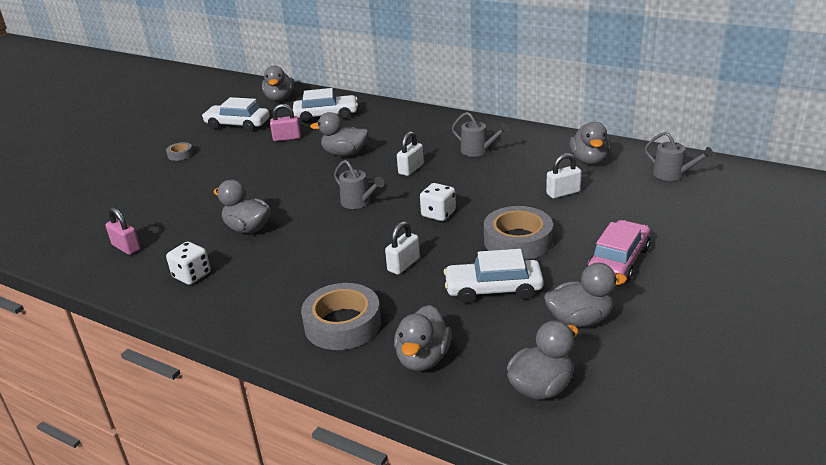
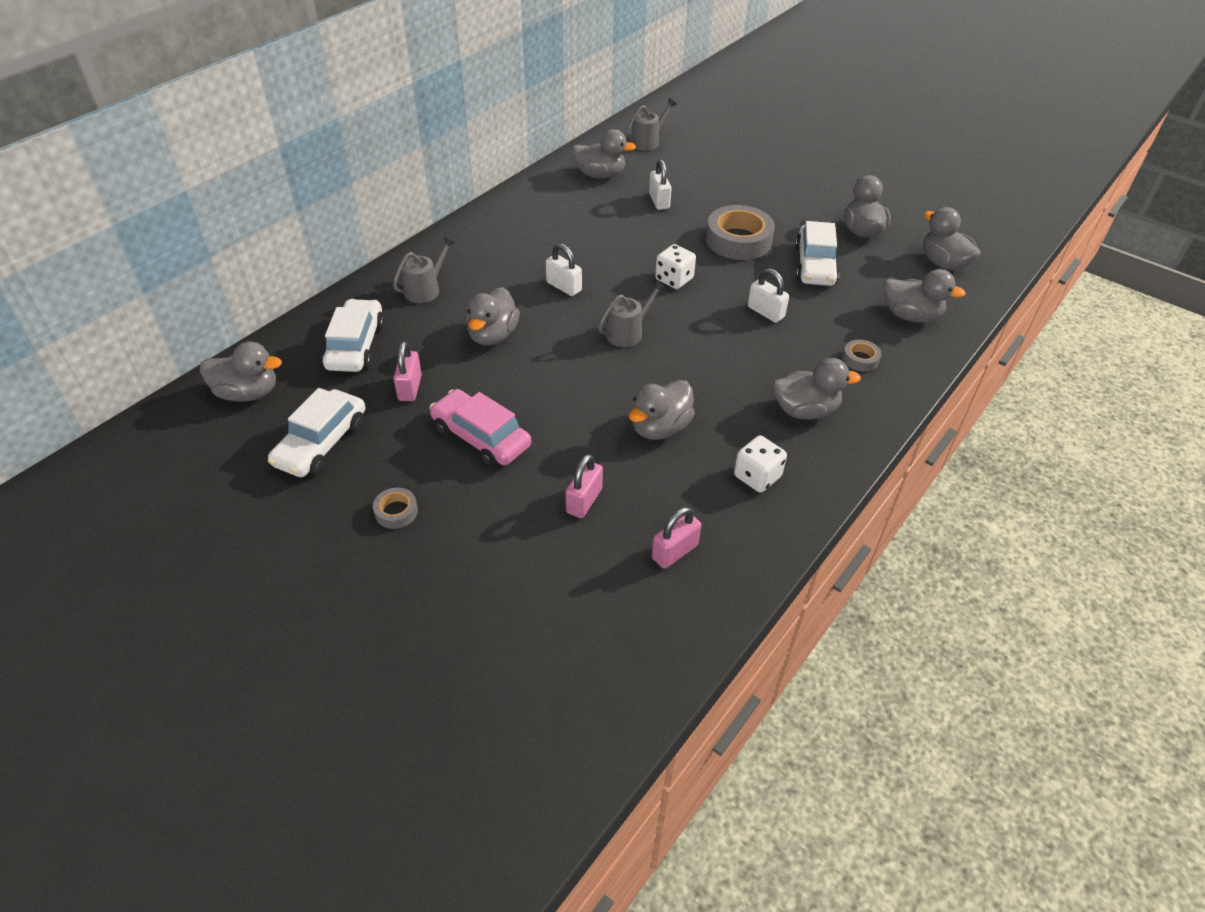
camera: 85 degrees left, 15 degrees up
(178, 209) = (584, 501): none -> pink padlock
(267, 294) = (805, 410): none -> grey duck
(342, 324) = (860, 359): grey tape -> grey tape, size x0.47
(478, 151) = (542, 235): grey watering can -> grey watering can (425, 289)
(618, 261) = (782, 197): pink car -> pink car (481, 437)

